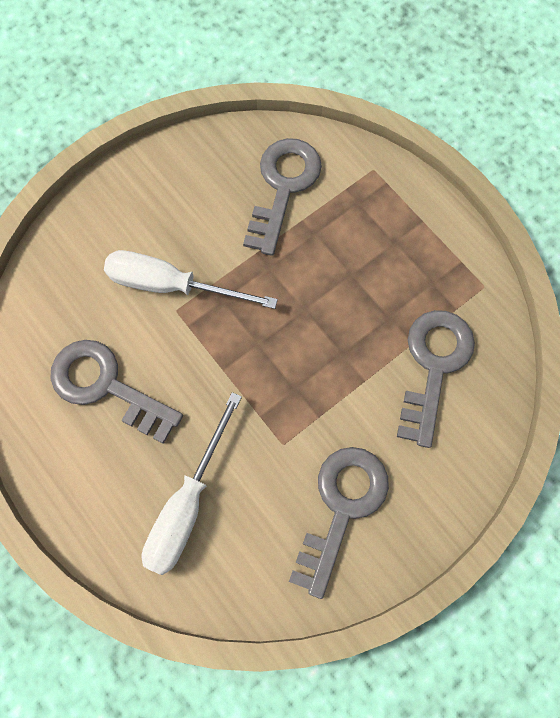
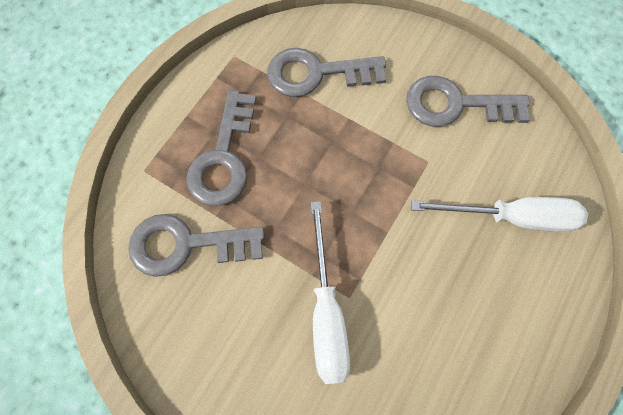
camera: 110 degrees left, 0 degrees up
(107, 386) = (448, 331): grey key -> grey key (224, 157)

